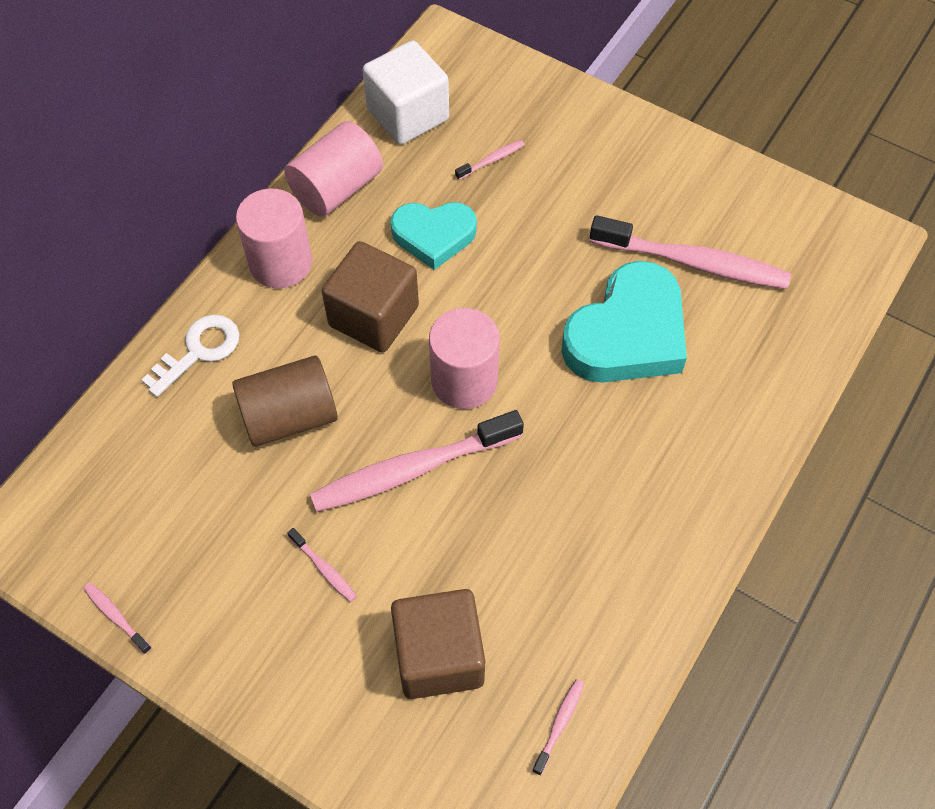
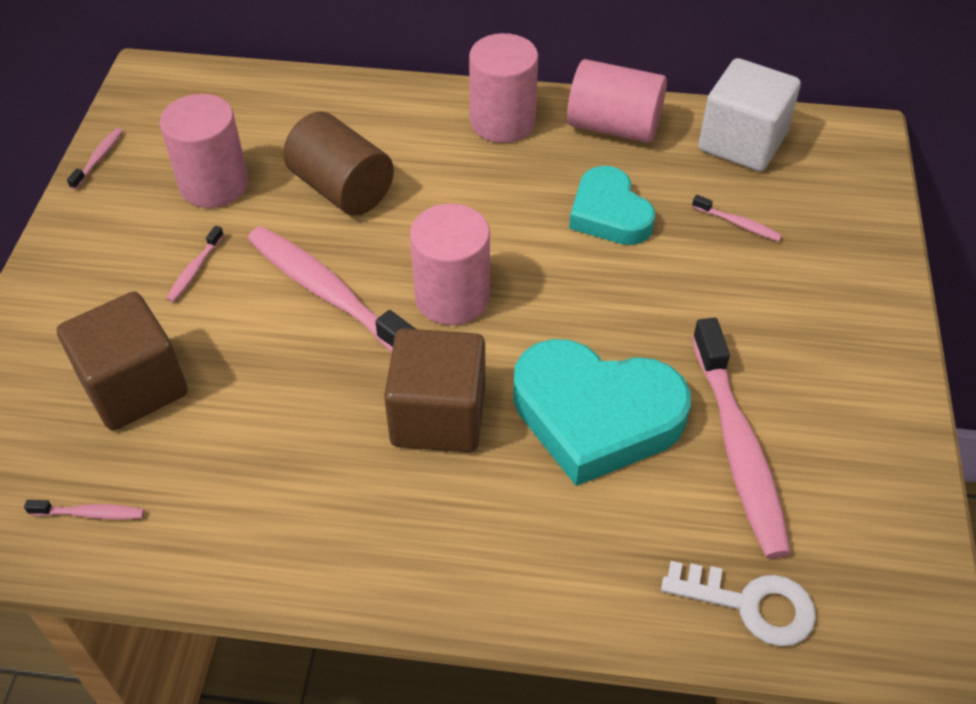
camera: 65 degrees right, 10 degrees down
(199, 351) = (377, 108): white key -> white key (750, 604)
(220, 521) = (214, 184): none -> pink cylinder
(373, 316) = (485, 204): brown cube -> brown cube (438, 416)

